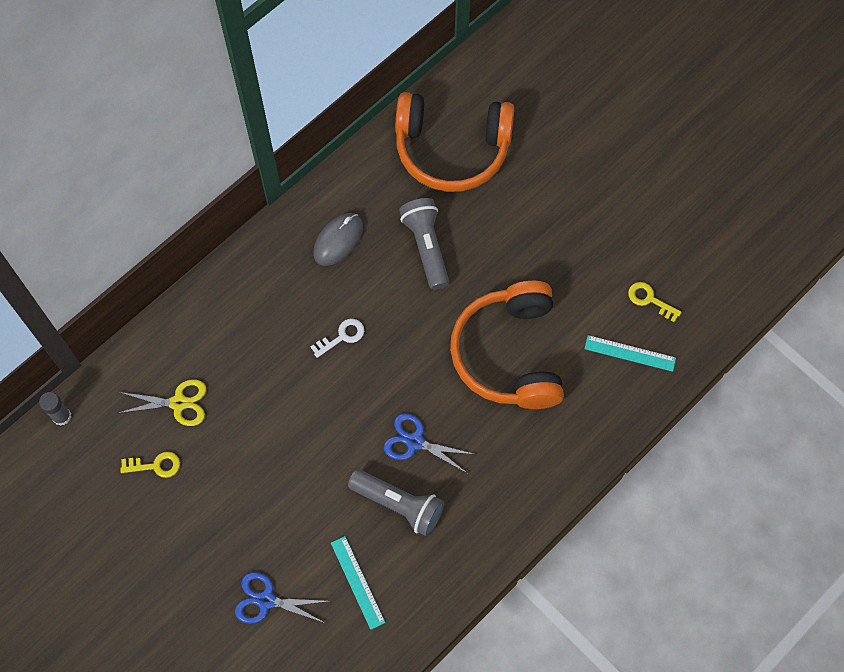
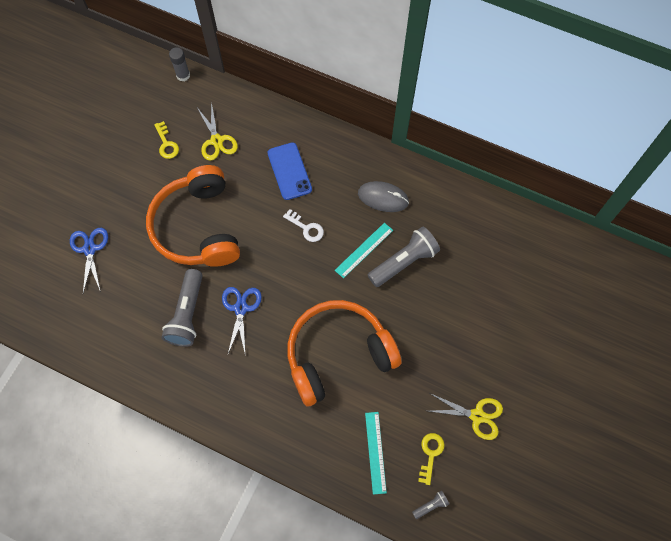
camera: 70 degrees right, 0 degrees up
(259, 331) = (289, 171): none -> blue phone
(357, 582) = (119, 305): turquoise ruler -> turquoise ruler (364, 250)
(452, 149) = (496, 252): orange headphones -> orange headphones (198, 227)
(625, 240) = (477, 416): none -> yellow scissors
(701, 319) = (430, 505): none -> grey flashlight

